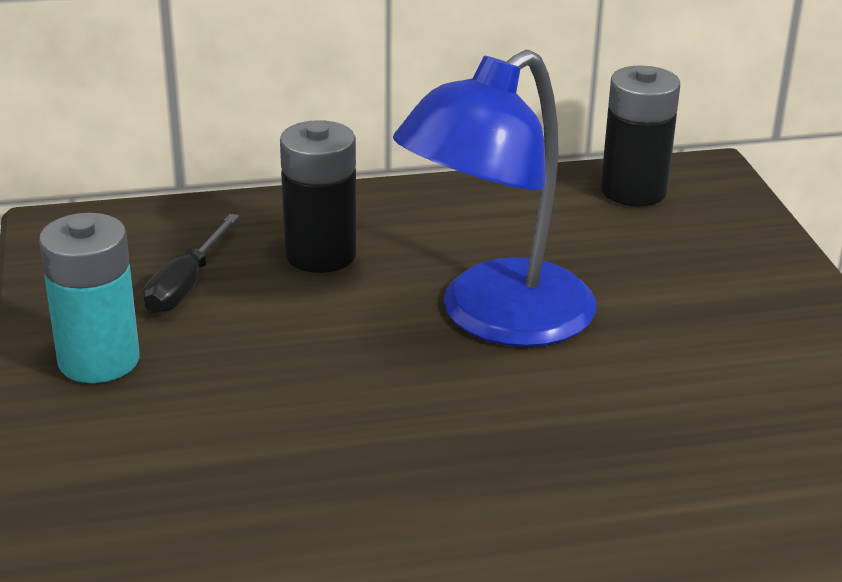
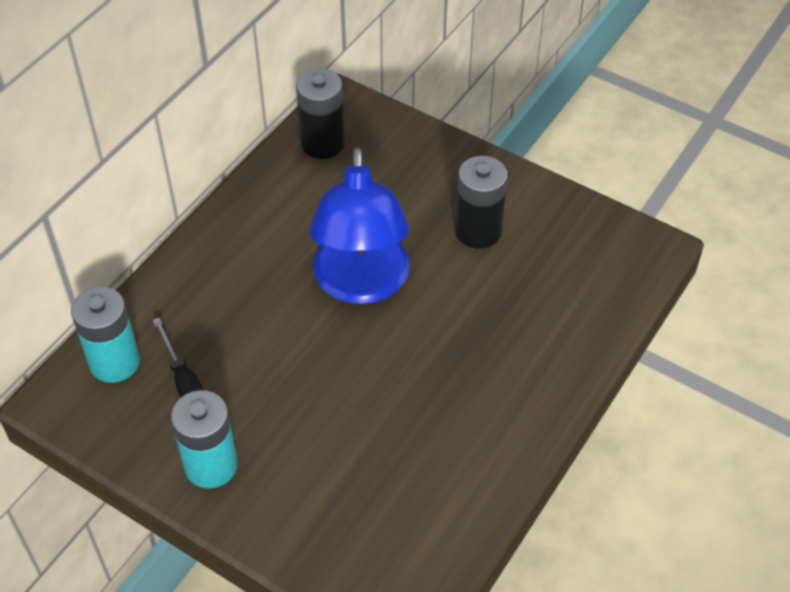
camera: 45 degrees left, 20 degrees up
(153, 232) = (114, 362): none -> turquoise battery
(320, 254) = (225, 308): black battery -> black battery (478, 231)

